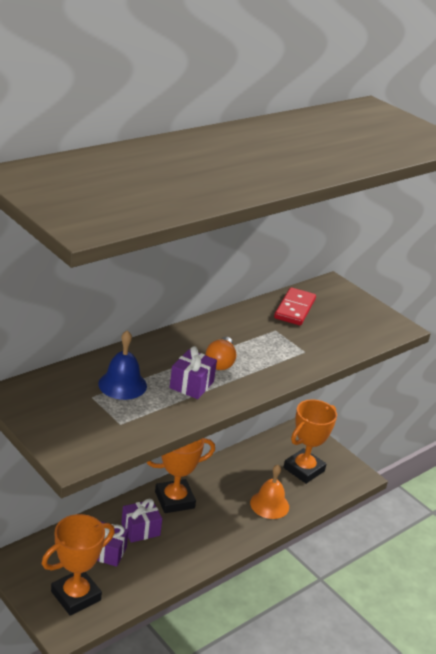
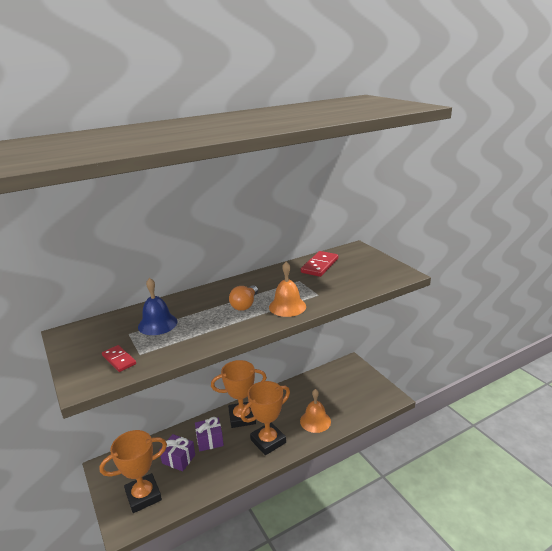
camera: 15 degrees right, 5 degrees down
(99, 430) = (119, 360): none -> red domino
(191, 385) = (213, 322): purple gift -> none
(273, 366) = (287, 306): none -> orange bell
(304, 469) = (347, 393): orange trophy -> orange trophy (268, 441)

